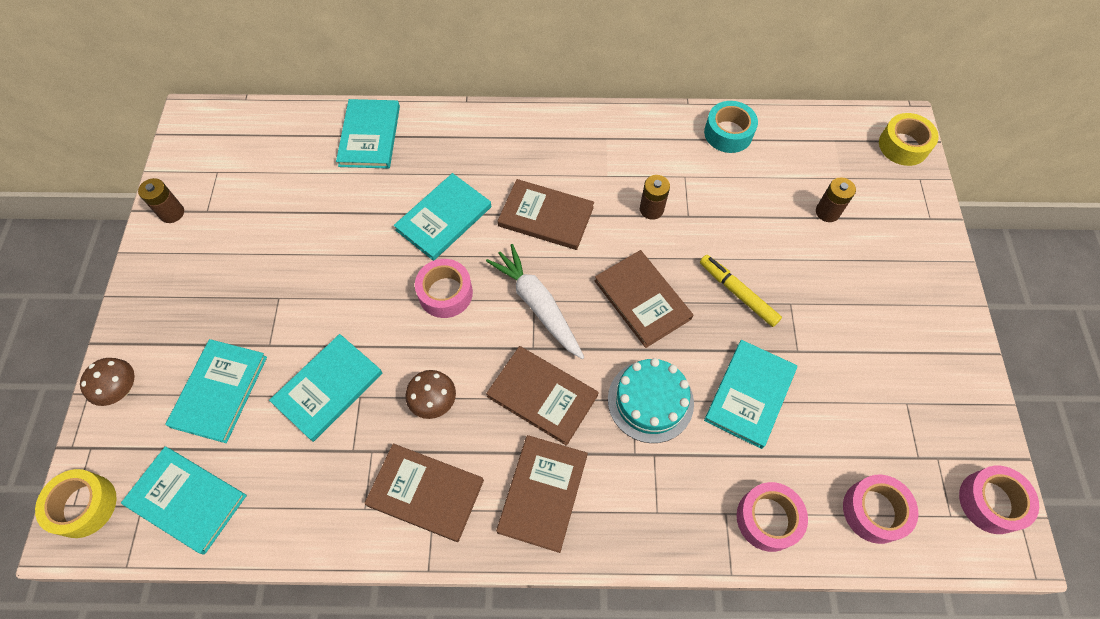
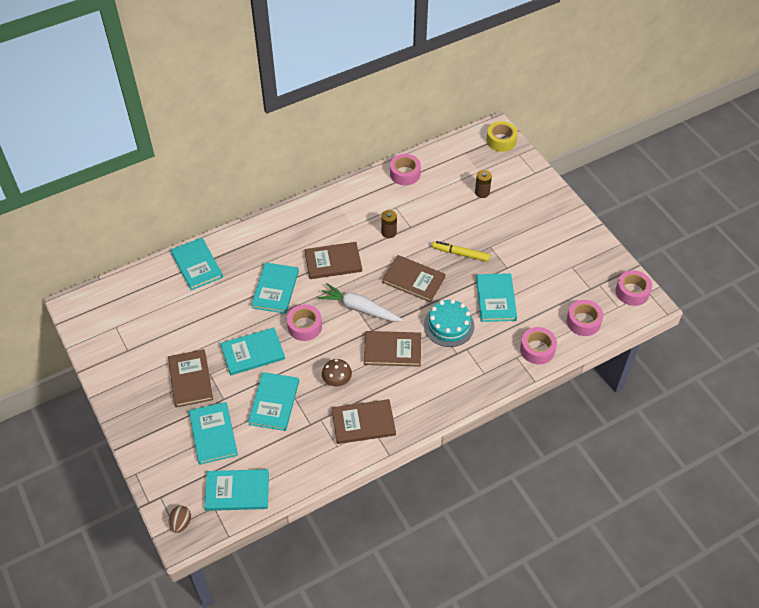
camera: 30 degrees left, 10 degrees down
(84, 506) = (181, 523): yellow tape -> brown egg
(121, 389) = (154, 462): brown mushroom -> none
(172, 213) = (106, 361): brown battery -> none
(352, 296) = (253, 353): none -> turquoise book
(543, 493) = (423, 393): brown book -> brown book (190, 379)
(728, 133) = (405, 174): turquoise tape -> pink tape

